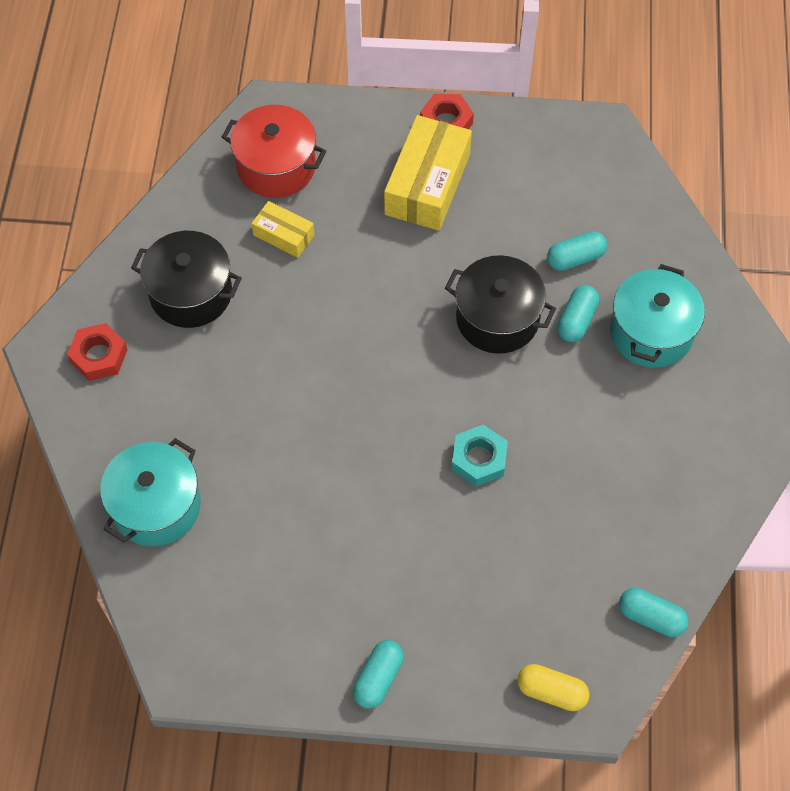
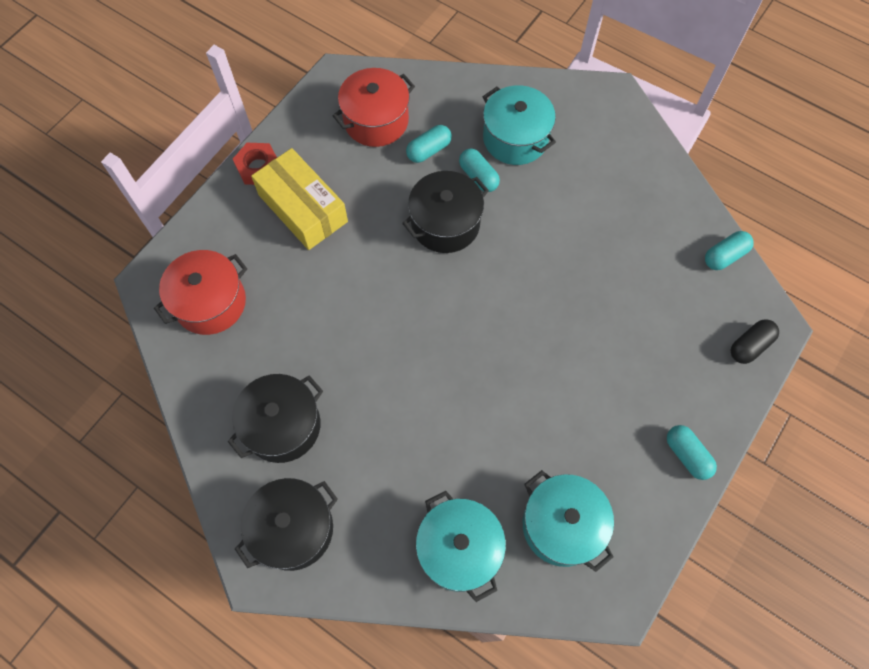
camera: 60 degrees left, 5 degrees up
(99, 356) = (293, 529): red nut -> black pot
(231, 588) = (562, 525): none -> turquoise pot
(283, 235) = (277, 329): yellow box -> none
(479, 459) = (550, 296): turquoise nut -> none
(551, 691) = (750, 345): yellow capsule -> black capsule
(575, 192) = (376, 121): none -> red pot
(575, 258) = (429, 150): turquoise capsule -> turquoise capsule turned 45 degrees clockwise

